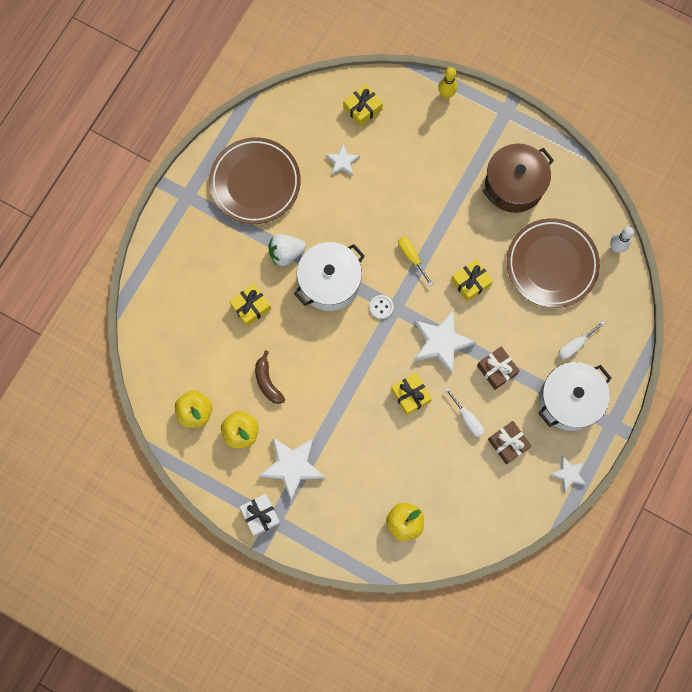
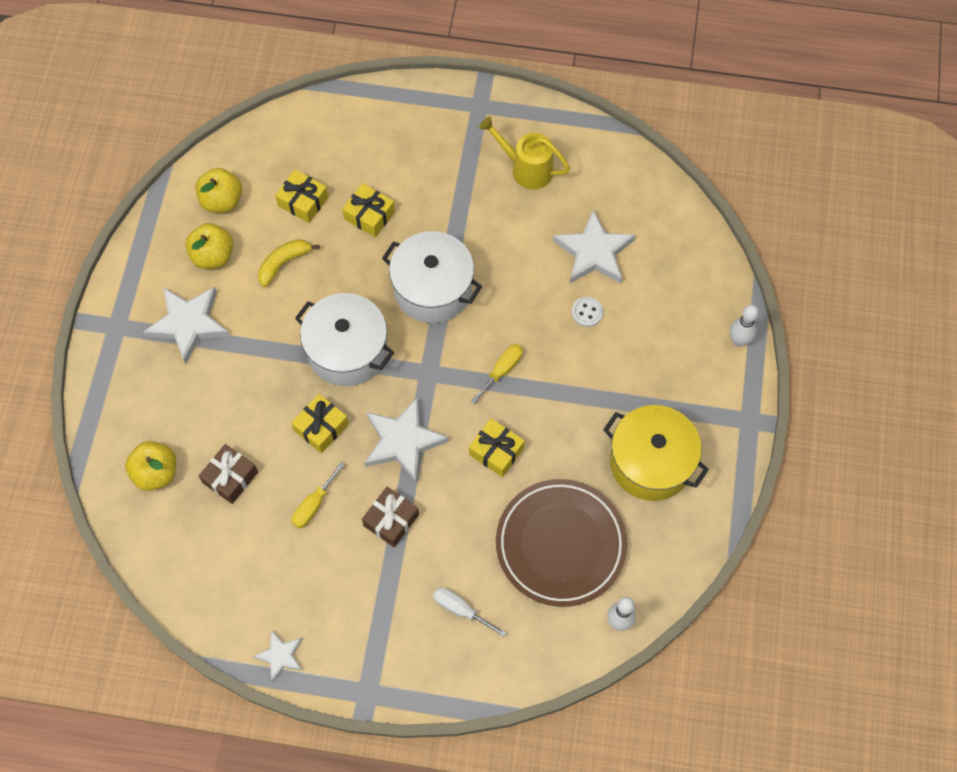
camera: 70 degrees right, 10 degrees down
(255, 183) = (526, 168): brown plate -> yellow watering can
(260, 515) = (119, 310): white gift -> none
(267, 382) = (284, 263): brown banana -> yellow banana
(286, 253) = (451, 230): white strawberry -> none
(342, 162) = (593, 252): white star -> white star, size x1.81
(362, 108) = (673, 252): yellow gift -> yellow gift (303, 201)
(381, 307) = (423, 357): white button -> white button (587, 312)
(446, 94) = (738, 341): yellow bowling pin -> white bowling pin
(467, 418) = (314, 505): white screwdriver -> yellow screwdriver
(508, 443) = (297, 565): brown gift -> brown gift (230, 477)
(514, 185) = (650, 462): brown pot -> yellow pot
(569, 400) = (381, 625): white pot -> white pot (347, 350)

